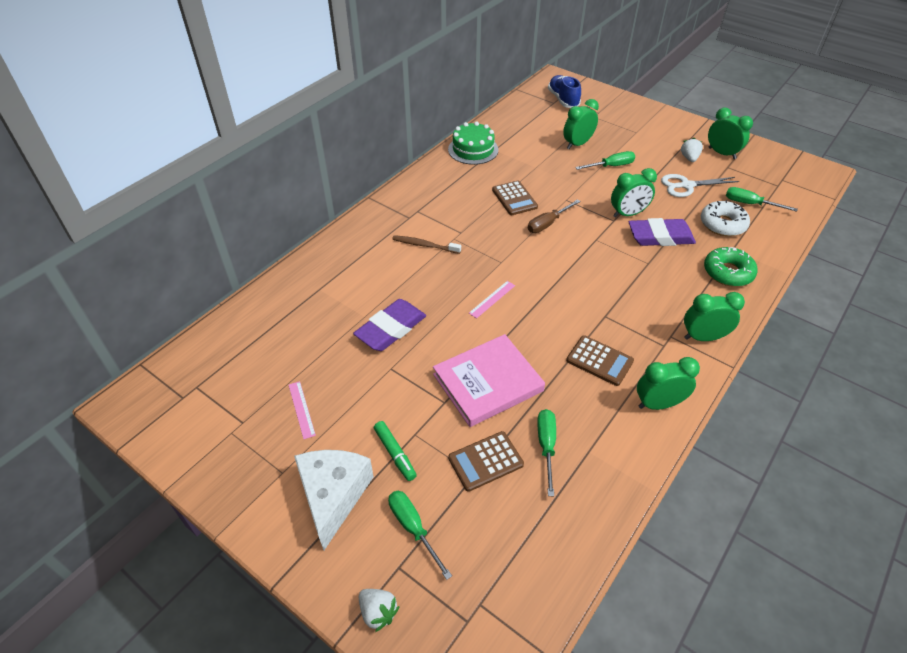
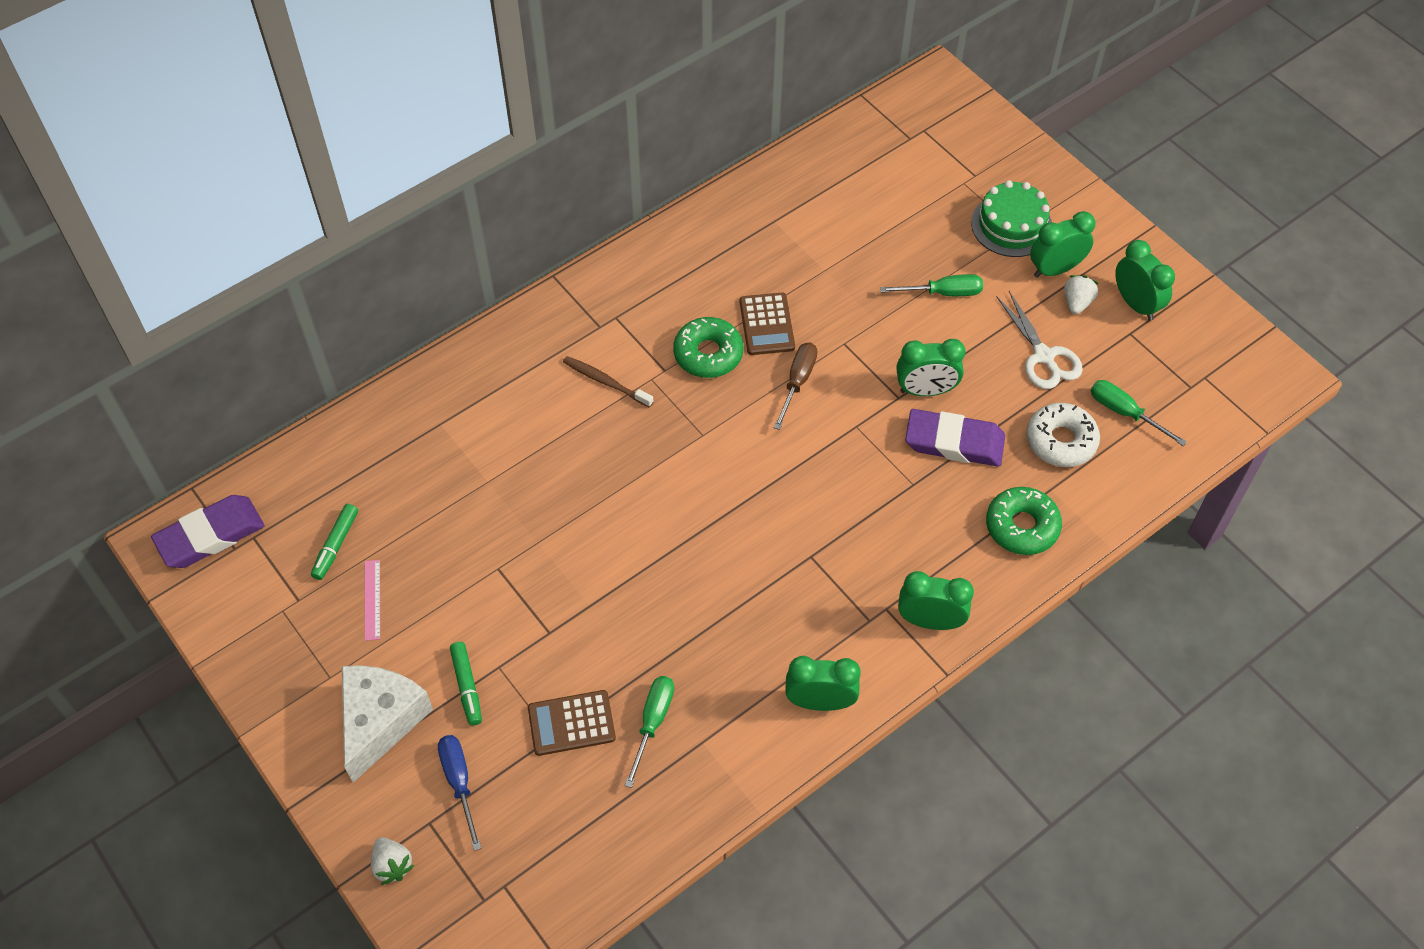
camera: 15 degrees right, 10 degrees up
(263, 379) = (336, 545): none -> green marker
(391, 328) = (516, 509): purple eraser -> purple eraser (210, 535)
(413, 528) = (459, 783): green screwdriver -> blue screwdriver
(473, 149) = (740, 214): green cake -> green cake (1011, 225)
(485, 219) = (708, 354): none -> green donut
(488, 383) = (613, 619): pink book -> none
(492, 299) = (667, 494): pink ruler -> none
(548, 224) = (797, 382): brown screwdriver -> brown screwdriver turned 135 degrees clockwise
(563, 100) = (929, 135): blue shoe -> none
(577, 144) = (910, 236): green clock -> green clock (1055, 269)
(599, 361) = (772, 622): brown calculator -> none
(686, 185) = (1043, 356): white scissors -> white scissors turned 120 degrees counterclockwise

